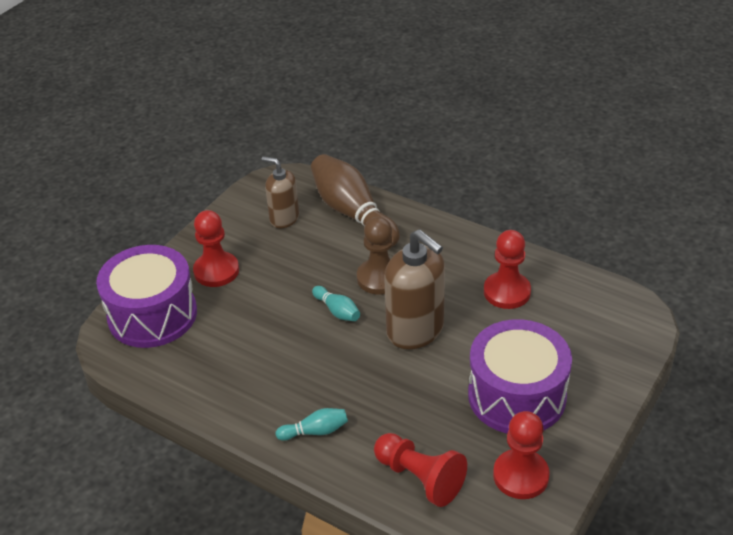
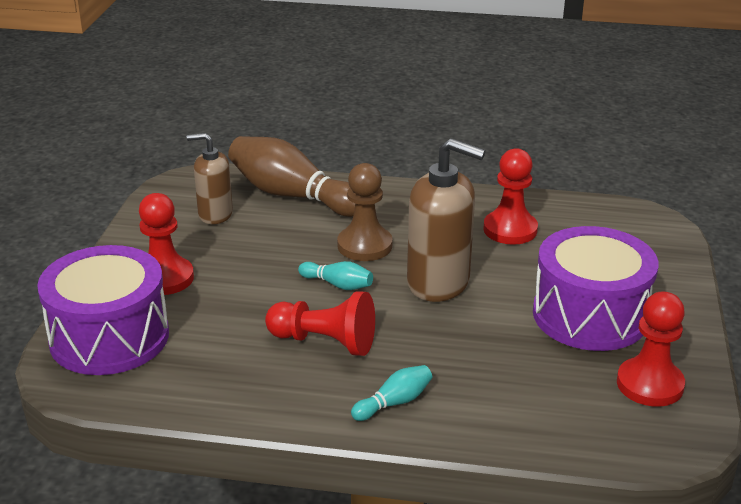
camera: 25 degrees left, 10 degrees down
(420, 478) = (545, 415): red pawn -> red pawn (325, 342)

